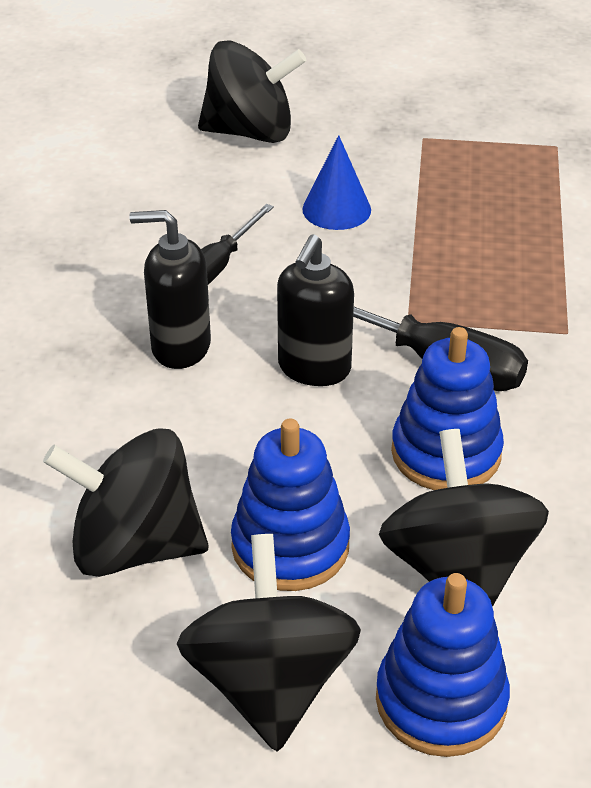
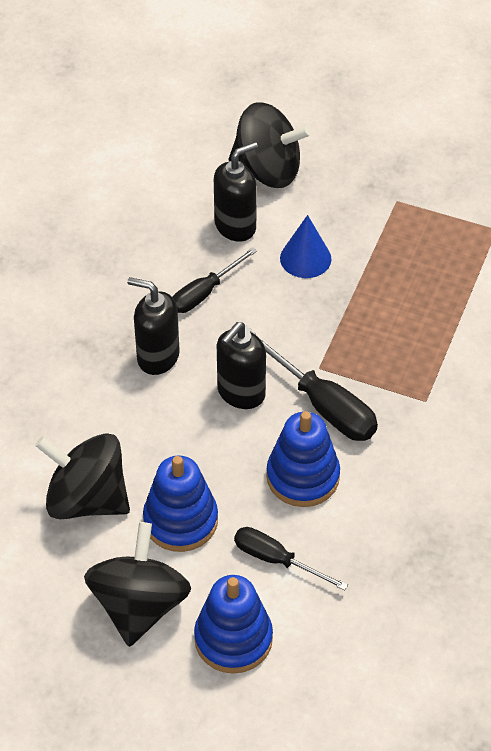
camera: 15 degrees right, 10 degrees up
(232, 191) = (235, 226): none -> black soap dispenser
(457, 570) = (276, 560): black spinning top -> black screwdriver

